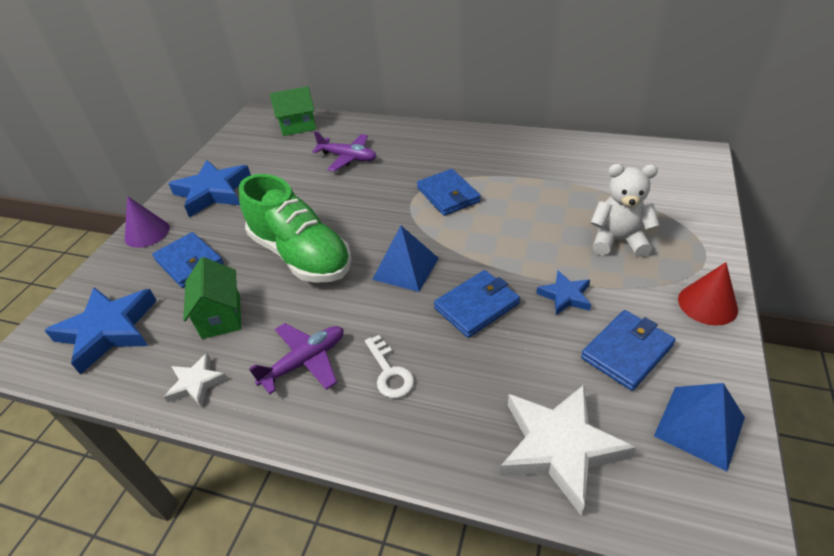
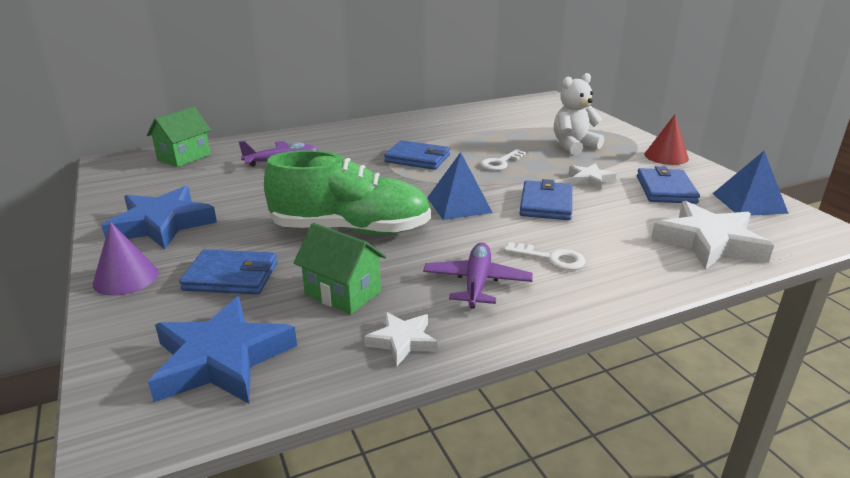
camera: 45 degrees left, 15 degrees down
(511, 232) = (500, 163): none -> white key
(565, 296) = (590, 179): blue star -> white star

